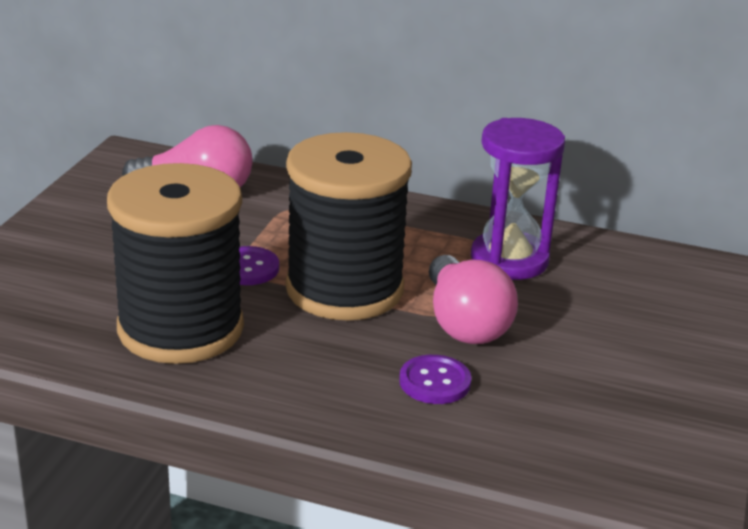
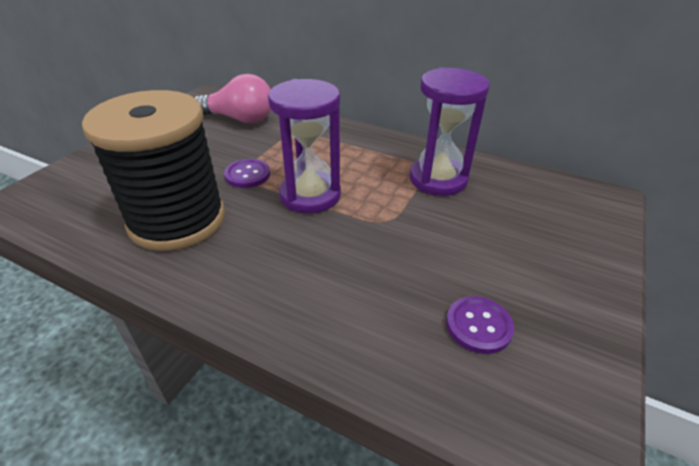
camera: 10 degrees right, 10 degrees up
(344, 289) = (310, 195): black spool -> purple hourglass
(435, 382) = (355, 284): purple button -> purple button (478, 326)
(464, 323) = (393, 230): pink light bulb -> none

